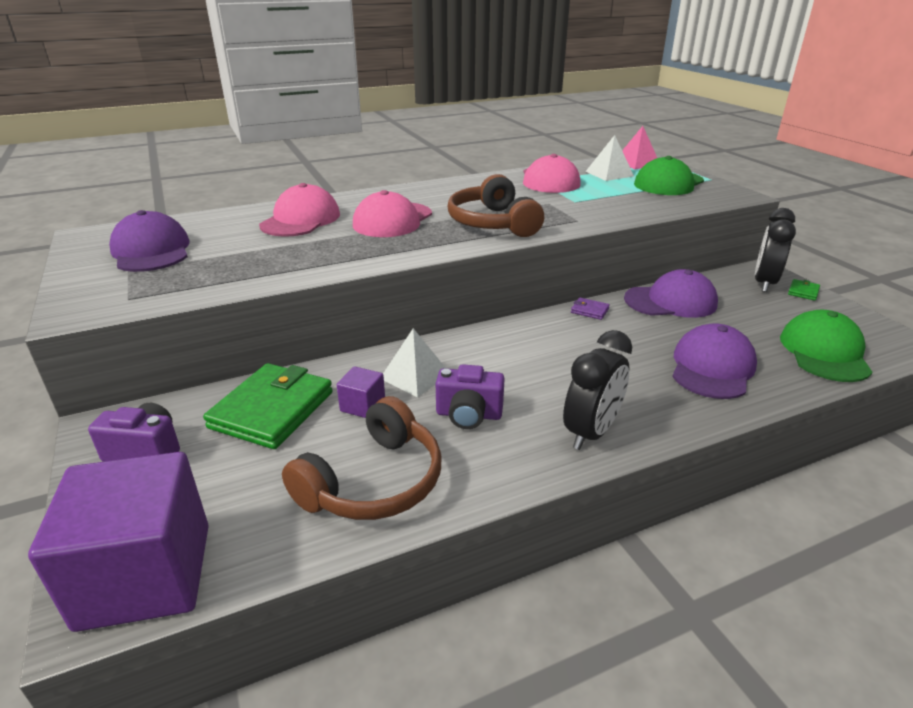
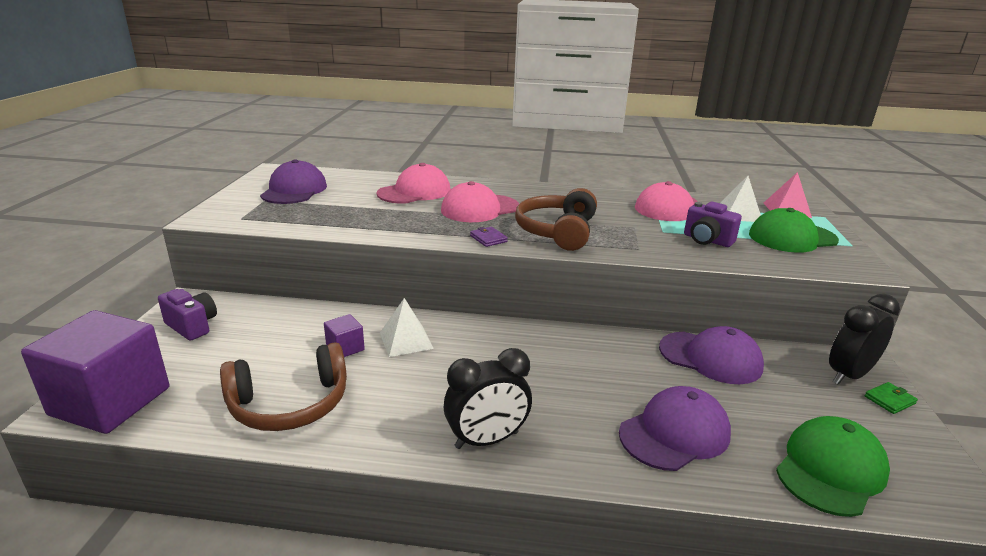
camera: 30 degrees right, 5 degrees down
(272, 410) = (287, 328): green wallet -> none
(468, 415) = (409, 385): purple camera -> purple camera (707, 240)
(589, 310) = (615, 339): purple wallet -> purple wallet (488, 239)

